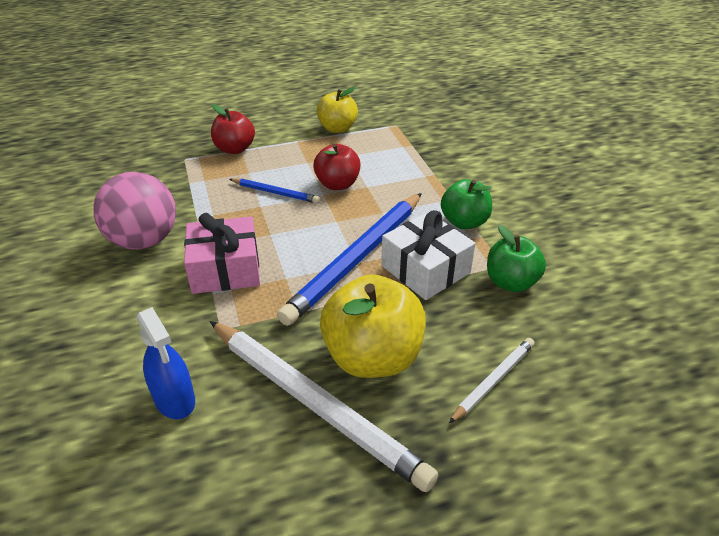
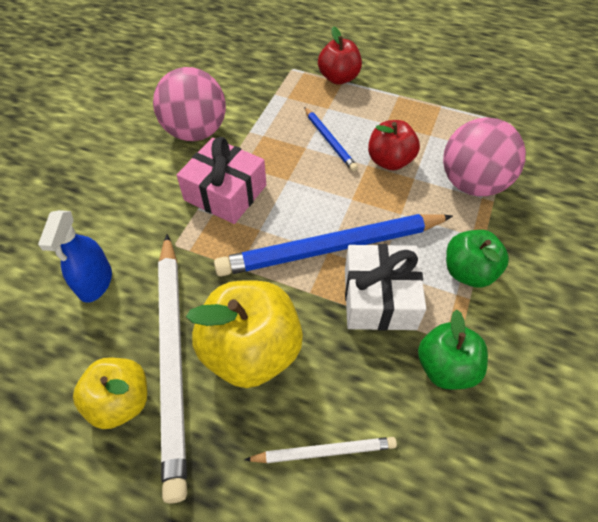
camera: 40 degrees right, 15 degrees up
(337, 128) = (448, 99): yellow apple -> yellow apple (121, 401)
(410, 171) = (472, 184): none -> pink ball

